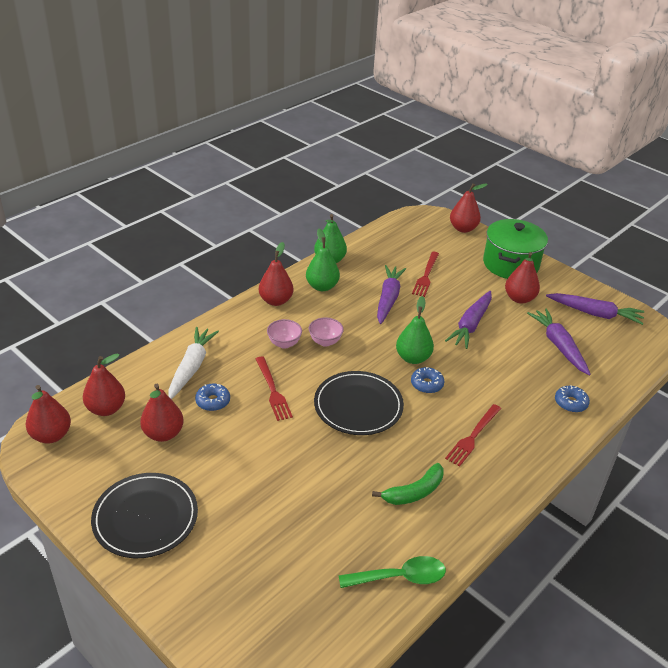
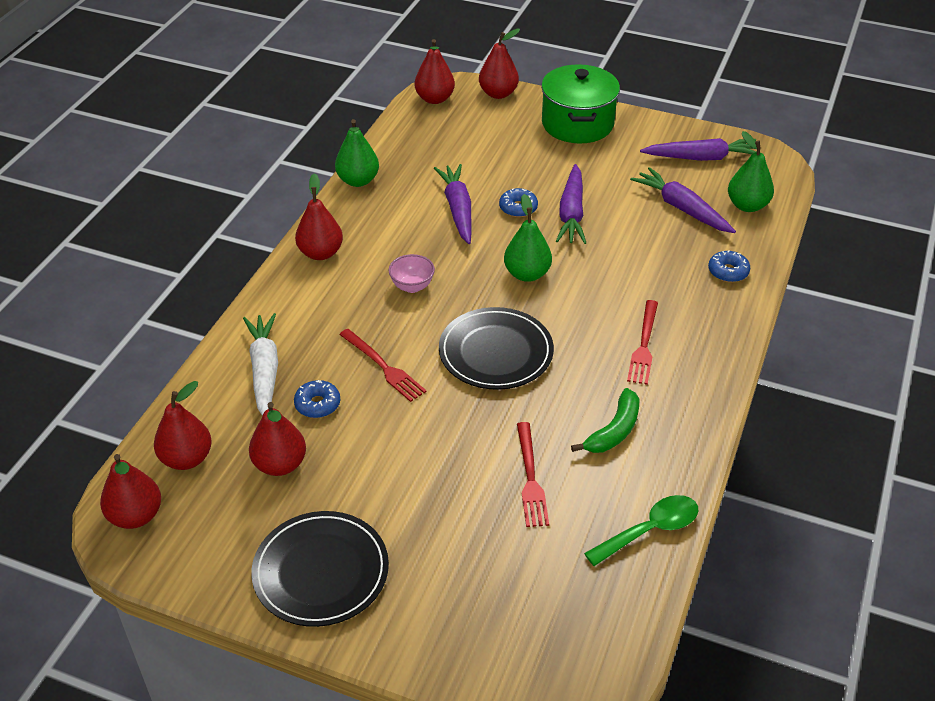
camera: 20 degrees left, 5 degrees up
(284, 344) = (363, 304): pink bowl -> none
(322, 286) = (368, 217): green pear -> green pear (747, 205)
(426, 276) = (486, 167): red fork -> red fork (530, 478)
(426, 384) = (560, 301): blue donut -> blue donut (518, 208)
(519, 298) = (609, 164): red pear -> red pear (434, 99)

